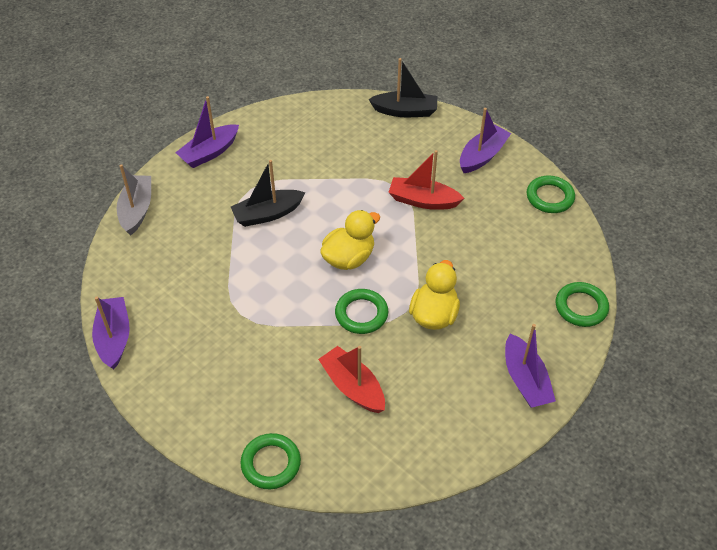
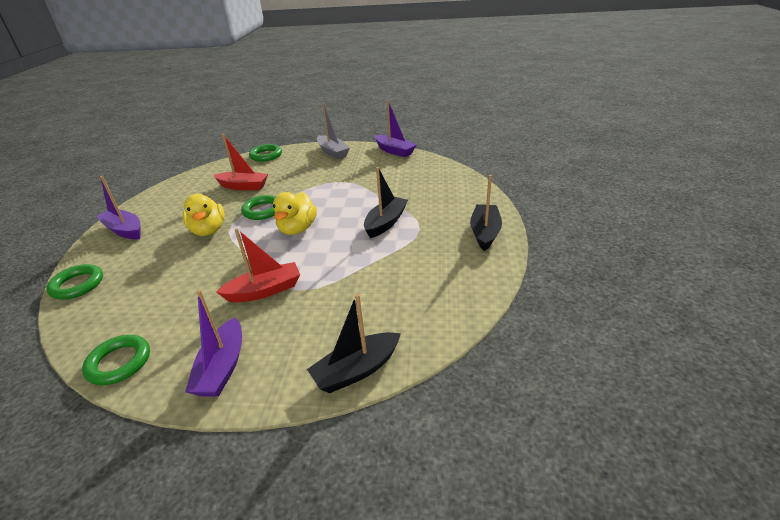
camera: 145 degrees right, 15 degrees down
(137, 210) = (472, 186): grey boat -> grey boat (332, 152)
(209, 152) = (485, 232): purple boat -> black boat

